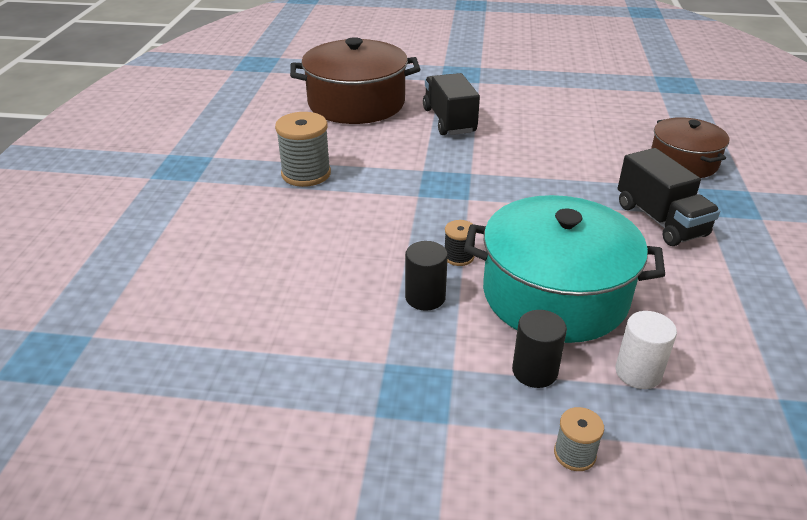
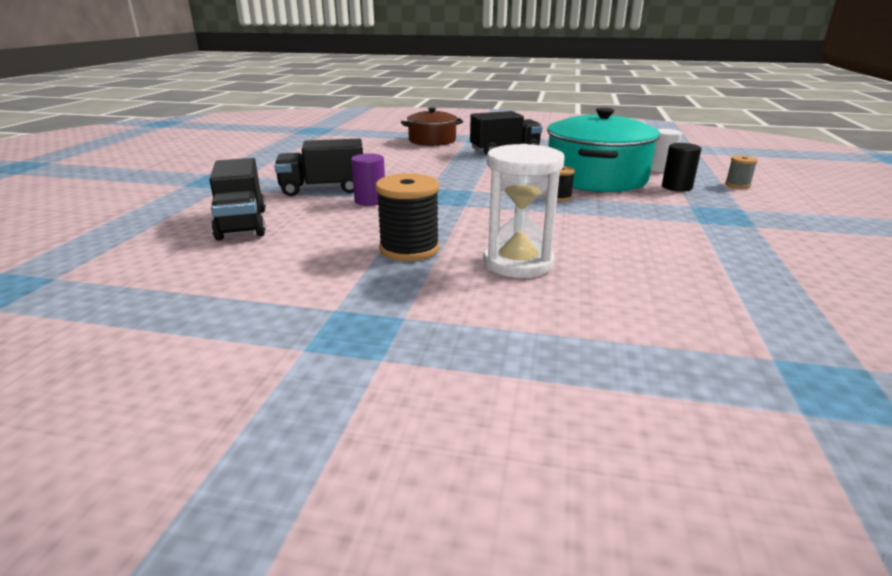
camera: 85 degrees left, 10 degrees down
(275, 225) = (518, 262): none -> white hourglass
(306, 174) = (409, 249): grey spool -> black spool
(356, 103) = (242, 224): brown pot -> black truck
(420, 146) = (370, 201): none -> purple cylinder
(425, 297) = (616, 208): black cylinder -> none

